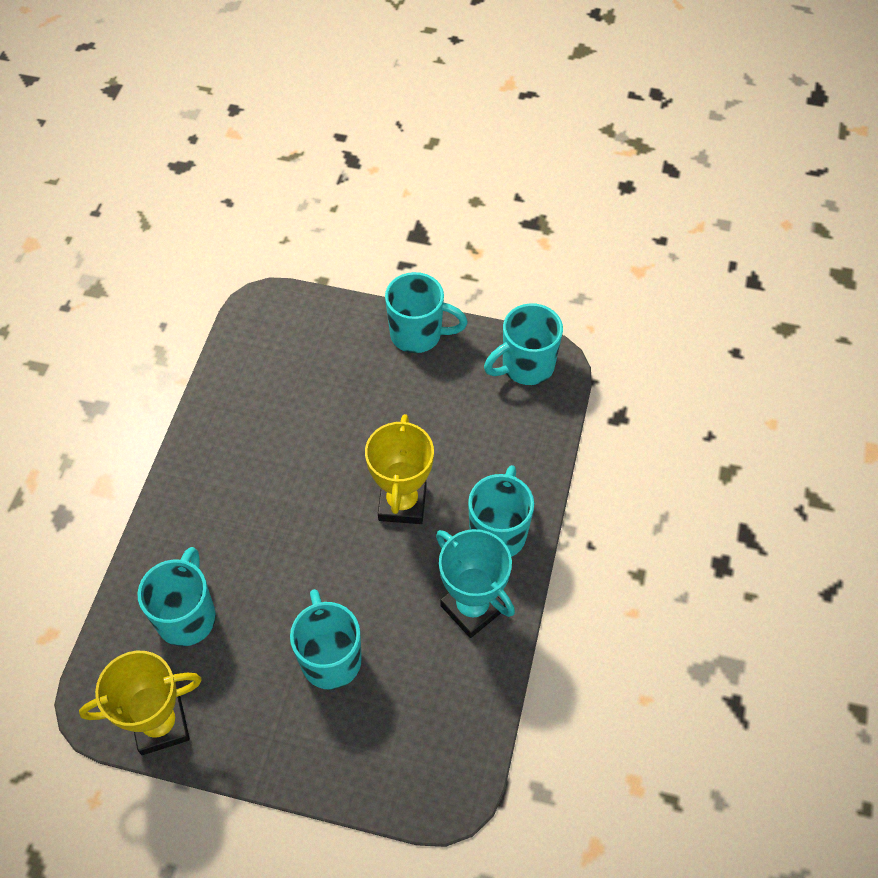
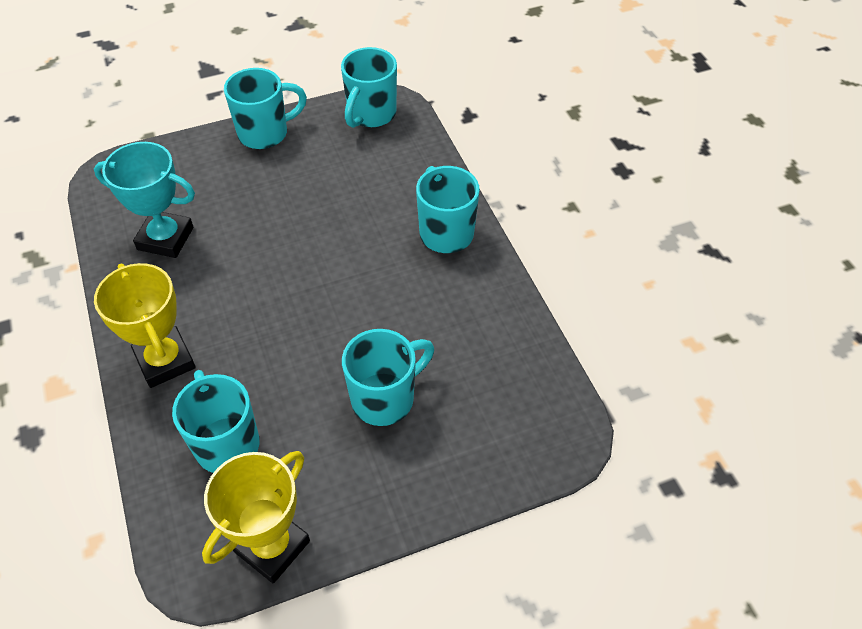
camera: 35 degrees left, 5 degrees down
(330, 658) = (385, 398): turquoise mug -> turquoise mug turned 105 degrees clockwise
(402, 503) = (351, 253): yellow trophy -> yellow trophy (165, 361)
(472, 608) = (470, 295): turquoise trophy -> turquoise trophy (165, 238)

